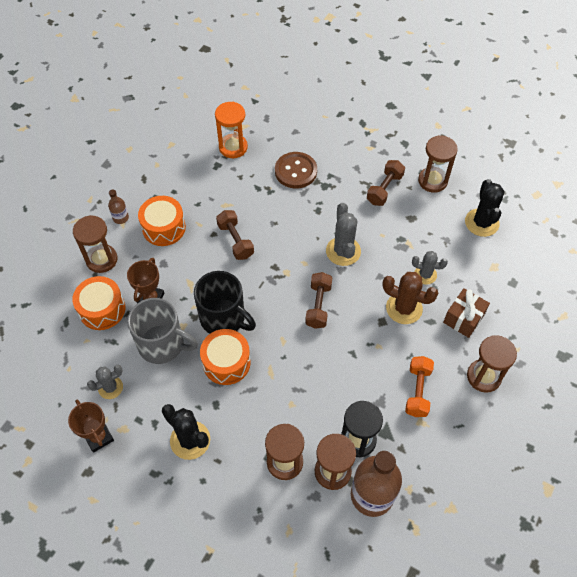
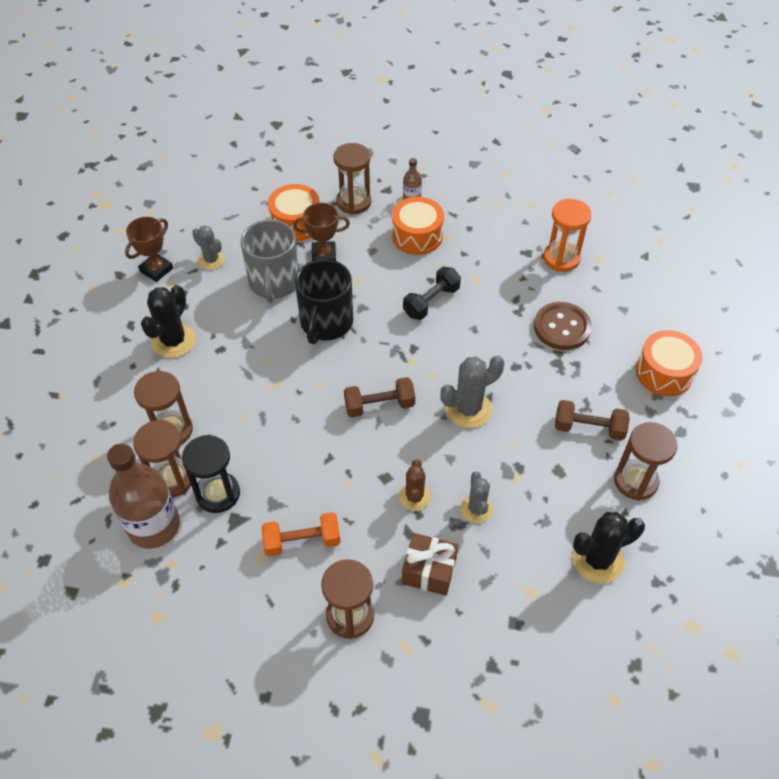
camera: 70 degrees right, 5 degrees down
(226, 362) = (273, 342): orange drum -> orange drum (664, 372)
(235, 241) = (431, 302): brown dumbbell -> black dumbbell
(404, 308) = (414, 497): brown cactus -> brown cactus, size x0.64

